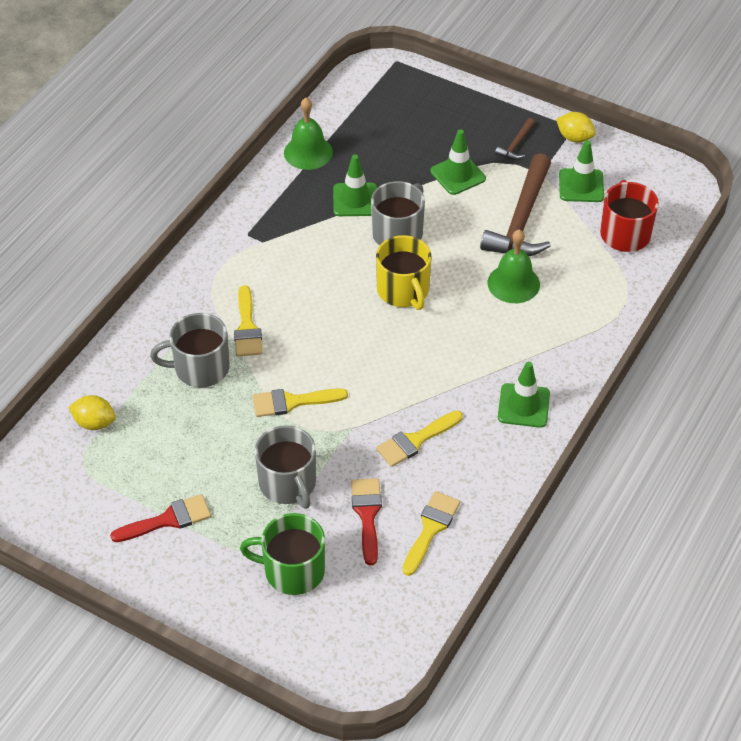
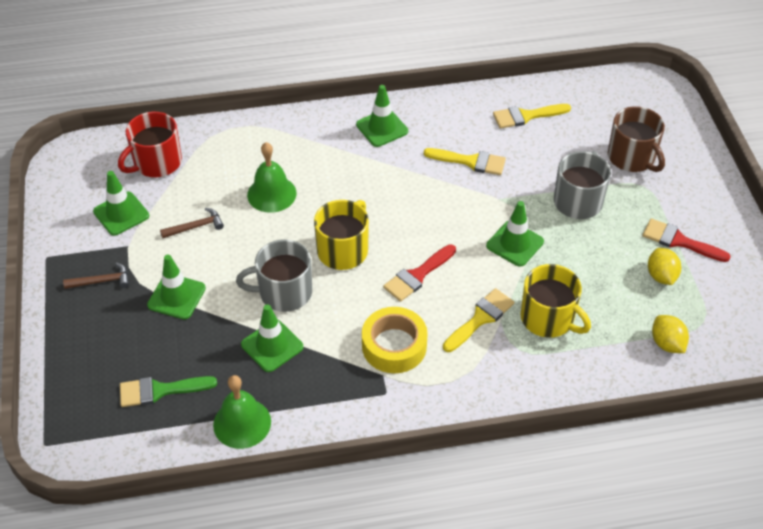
camera: 130 degrees left, 0 degrees up
(200, 368) = (548, 318): grey mug -> yellow mug
(280, 263) = (394, 346): none -> yellow tape
(292, 402) = (515, 244): yellow brush -> green traffic cone
(292, 570) = (632, 157): green mug -> brown mug
(367, 514) = (552, 149): red brush -> red brush (417, 275)
(380, 128) = (160, 391): none -> green brush
(522, 220) = (195, 227): brown hammer -> brown hammer, size x0.45
(574, 138) = (60, 249): yellow lemon -> yellow lemon (661, 276)

